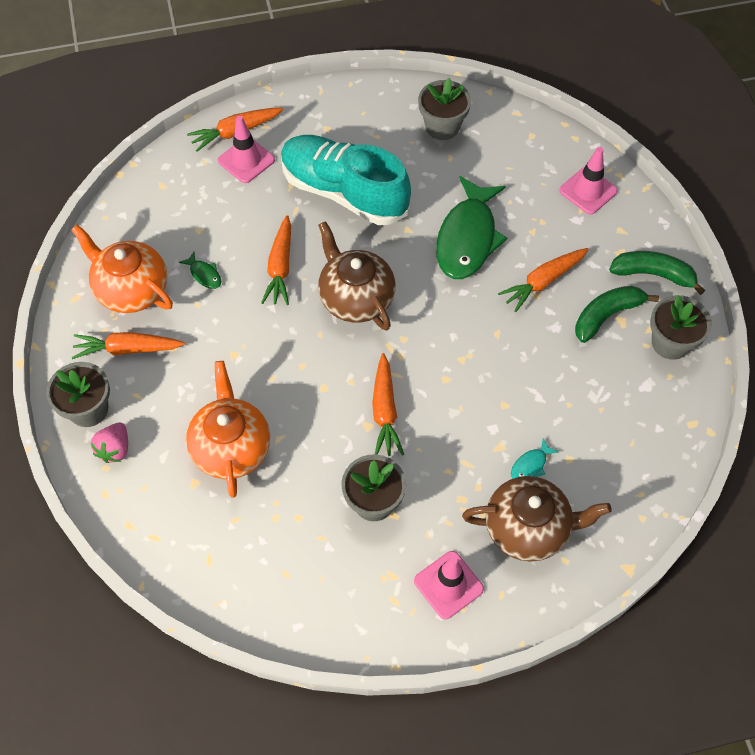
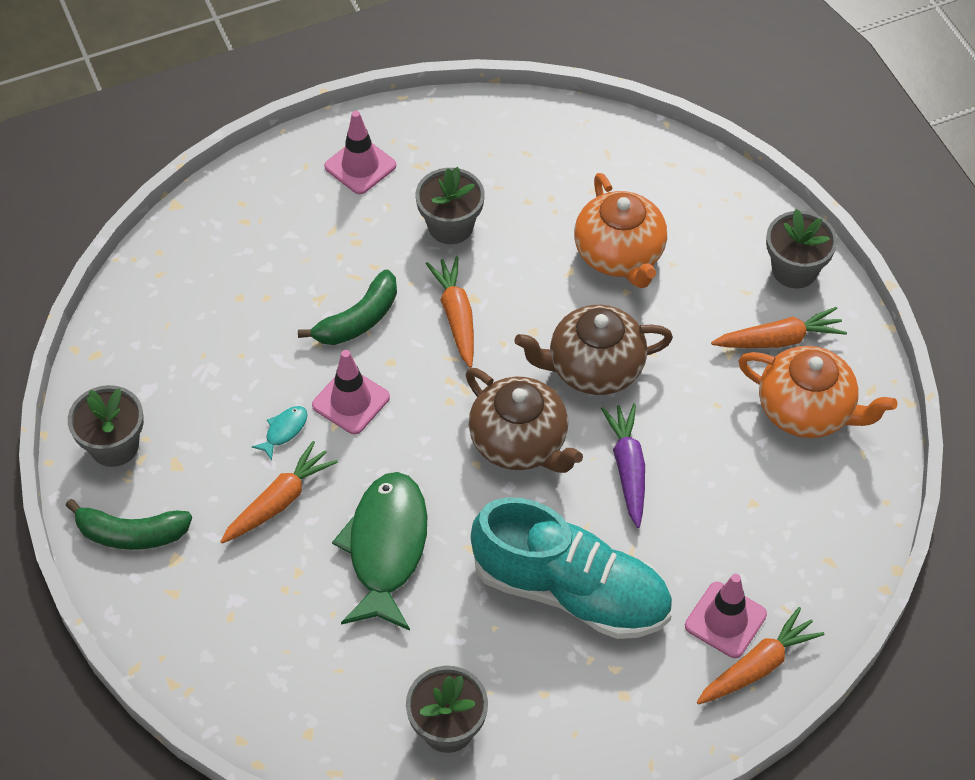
camera: 170 degrees right, 5 degrees down
(115, 449) = (746, 235): pink strawberry -> none
(204, 274) = (722, 443): green fish -> none
(280, 267) = (627, 468): orange carrot -> purple carrot
(528, 528) = (282, 225): brown teapot -> brown teapot (594, 368)
(530, 465) = (283, 285): turquoise fish -> turquoise fish (284, 431)
(588, 191) = (220, 649): pink traffic cone -> pink traffic cone (351, 401)
(606, 316) = (195, 468): green banana -> green banana (358, 319)

